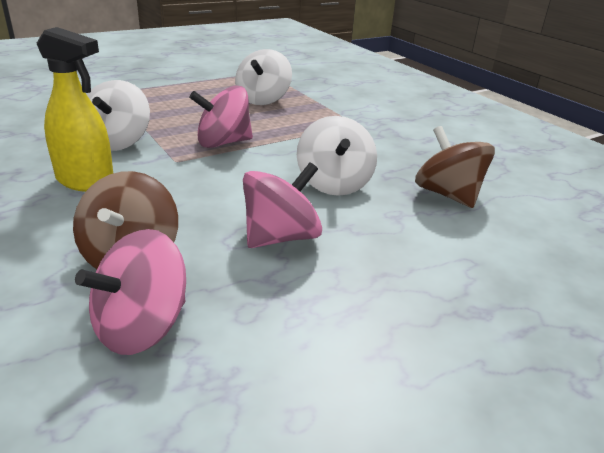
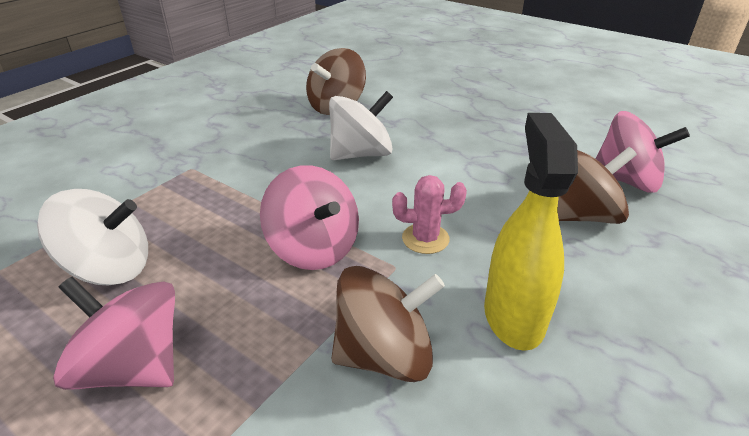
camera: 110 degrees left, 5 degrees up
(118, 142) = (384, 354): white spinning top -> brown spinning top
(190, 177) = (425, 239): none -> pink cactus
(280, 237) = (473, 159): pink spinning top -> pink spinning top (134, 366)

